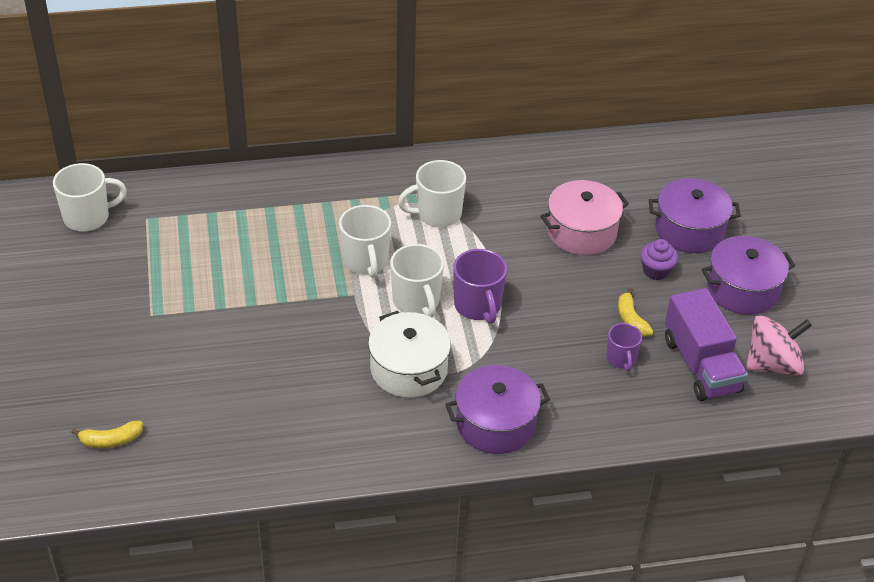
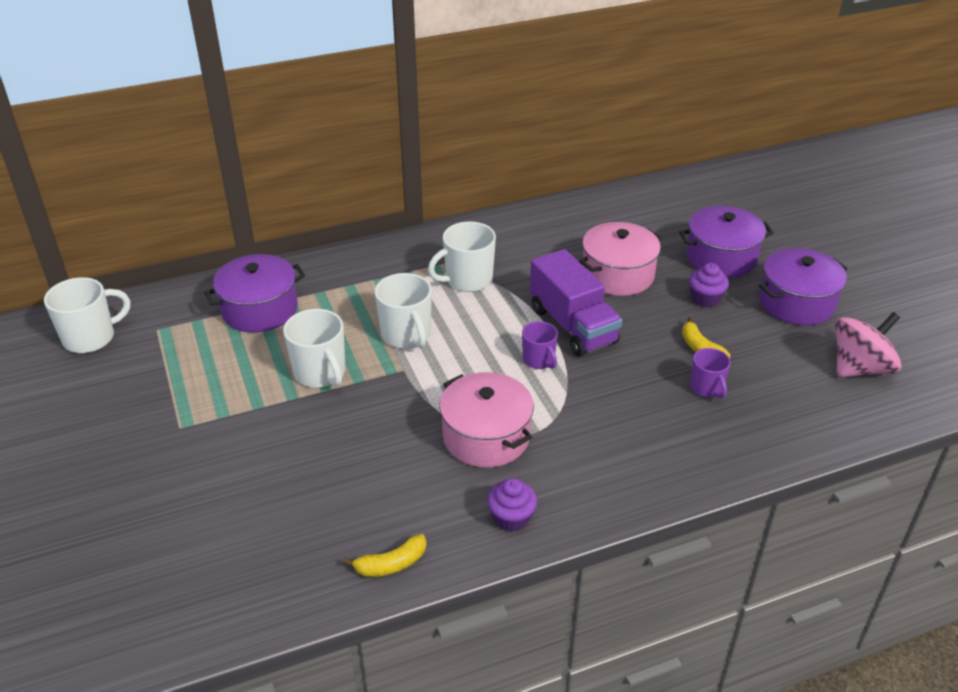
camera: 10 degrees left, 5 degrees down
(111, 440) = (155, 579): yellow banana -> yellow banana (391, 564)
(408, 443) = (511, 518): none -> purple cupcake
(409, 369) = (486, 436): white pot -> pink pot
(416, 301) = (472, 366): white mug -> white mug (320, 373)
(478, 306) = (539, 360): purple mug -> purple mug, size x0.62
(495, 424) = (600, 478): purple pot -> purple pot (260, 309)
(701, 365) = (789, 380): purple truck -> purple truck (572, 326)

